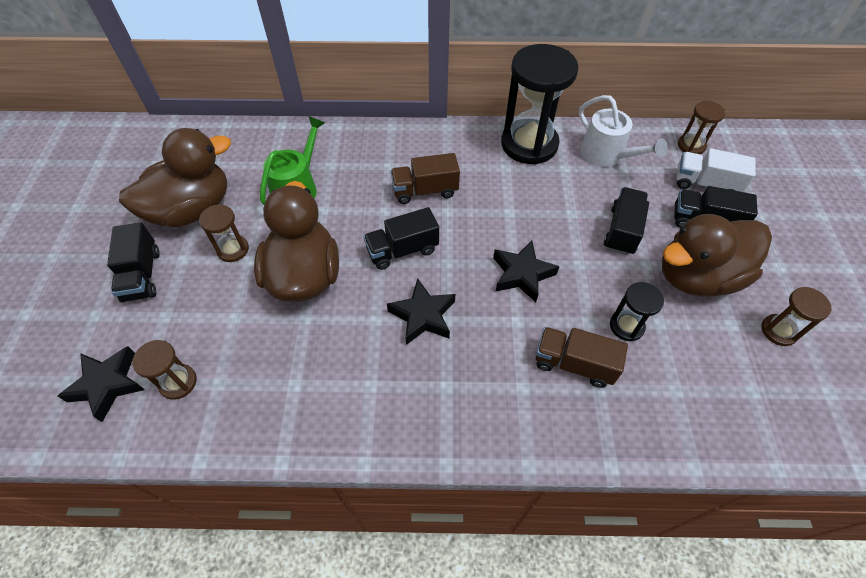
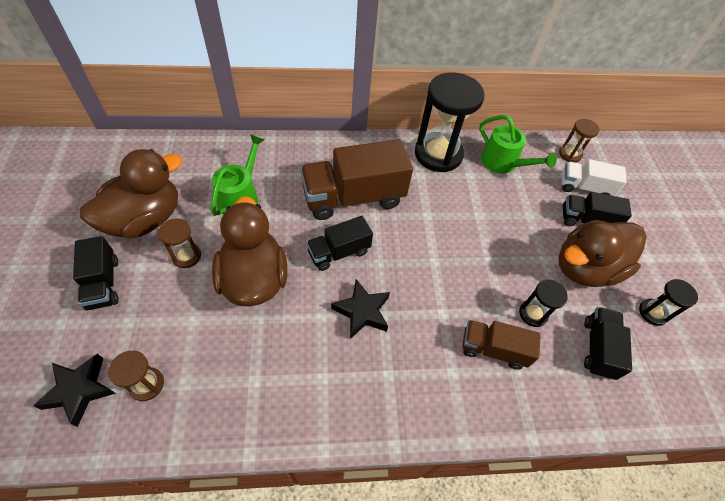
camera: 10 degrees left, 0 degrees up
(425, 191) = (353, 197): brown truck -> brown truck, size x1.77
(522, 274) = (443, 271): black star -> none
(606, 155) = (503, 163): white watering can -> green watering can
(622, 231) = (521, 230): black truck -> black truck (598, 348)
(778, 331) = (653, 313): brown hourglass -> black hourglass

